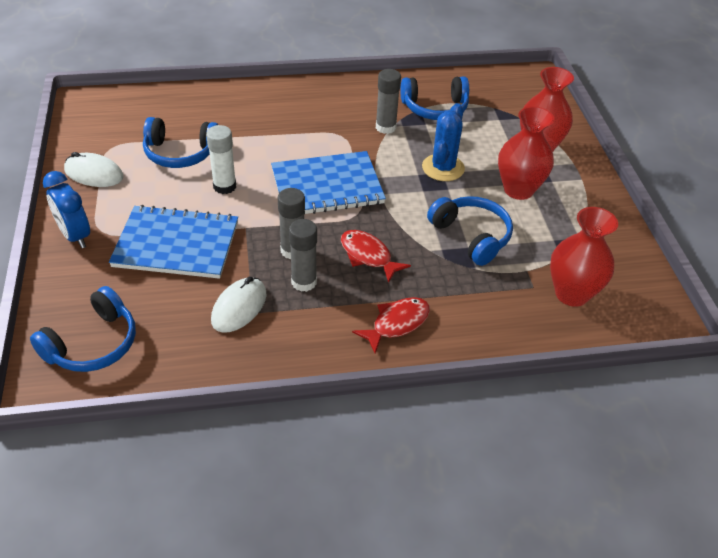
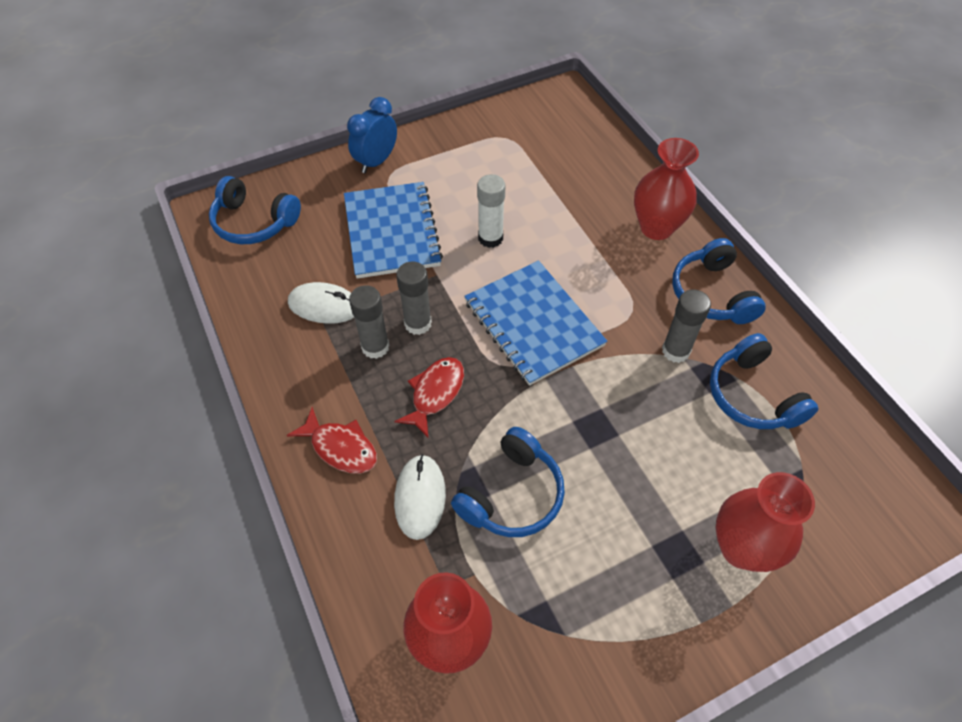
camera: 75 degrees right, 10 degrees up
(94, 174) = (462, 141): white mouse -> white mouse (420, 497)
(180, 153) = (524, 188): blue headphones -> blue headphones (711, 294)
(443, 168) = (629, 433): blue cactus -> none
(518, 190) = (631, 536): red vase -> red vase (656, 228)

